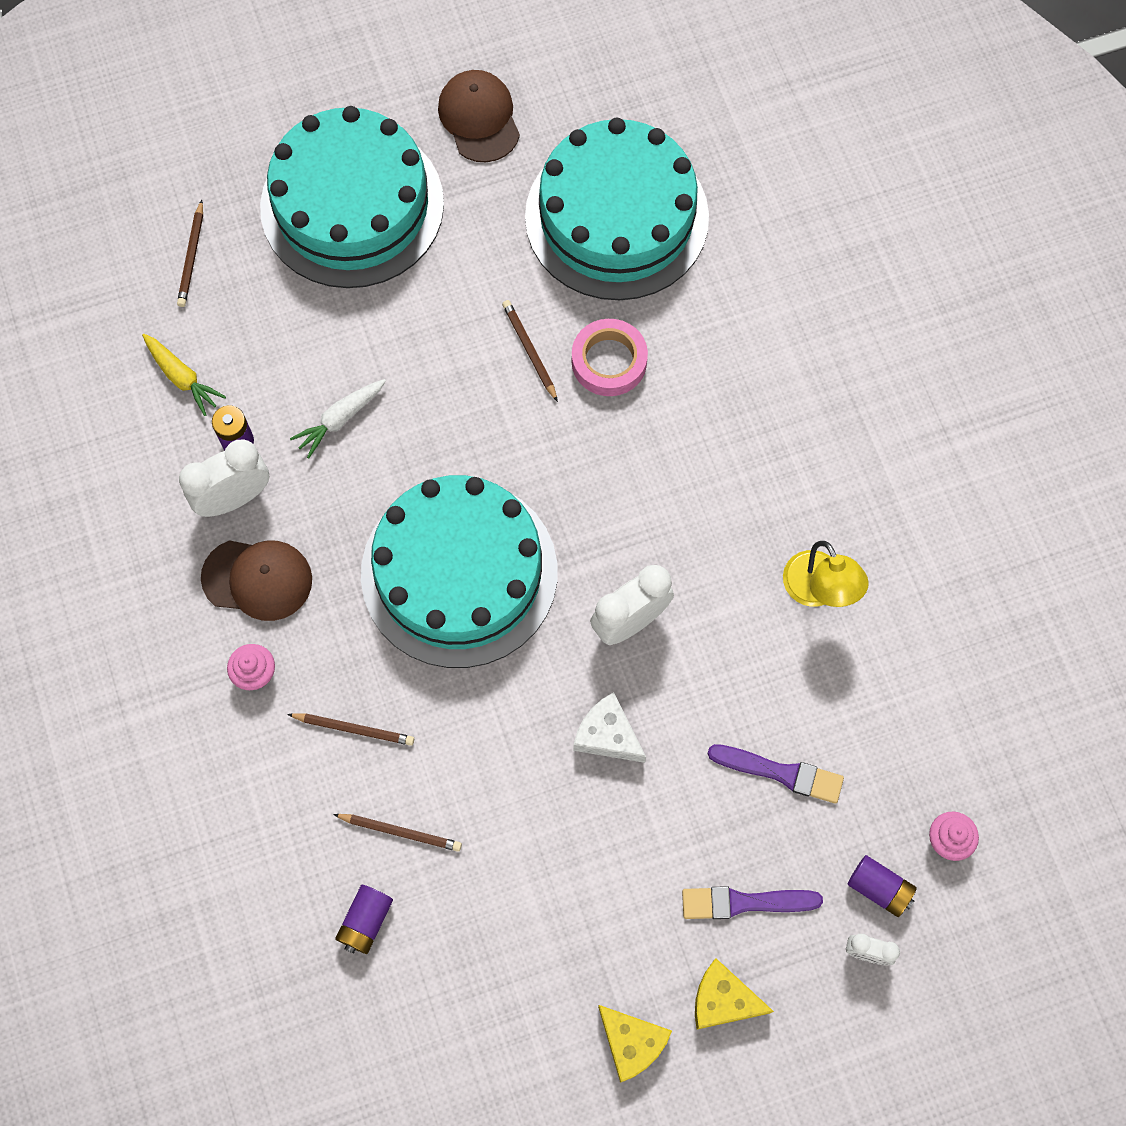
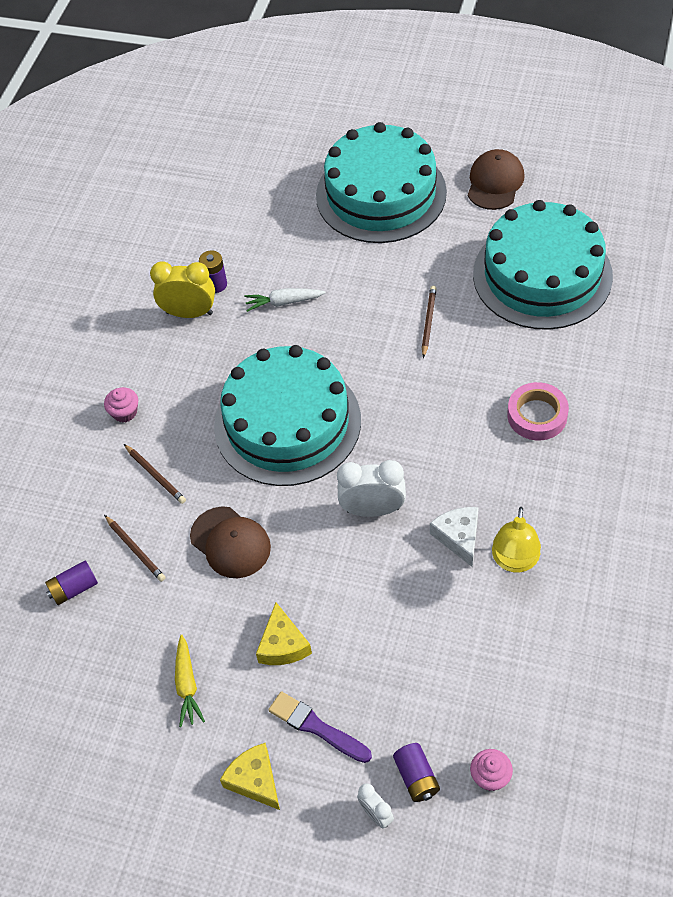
camera: 40 degrees right, 15 degrees down
(182, 377) = (212, 236): yellow carrot -> yellow carrot (187, 685)
(192, 256) = (267, 178): brown pencil -> none
(234, 498) = (189, 313): white clock -> yellow clock
(257, 579) = (167, 363): brown cap -> brown cap (230, 542)
(607, 735) = (306, 569): white cheese -> white cheese (458, 537)
(609, 361) = (475, 353): pink tape -> pink tape (537, 415)
(632, 1043) = (175, 768): yellow cheese -> yellow cheese (283, 645)
(781, 773) = (403, 660): purple brush -> none

